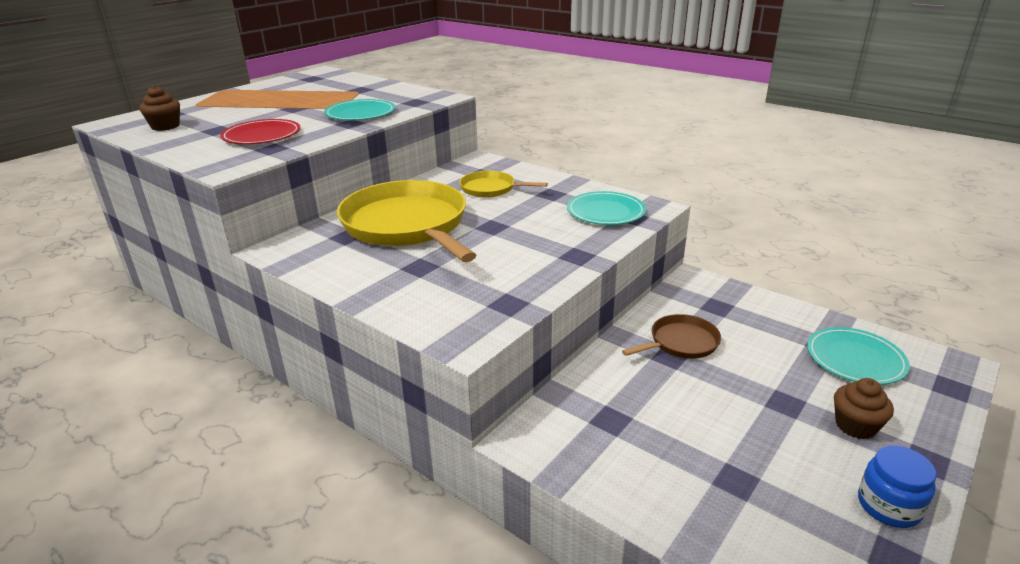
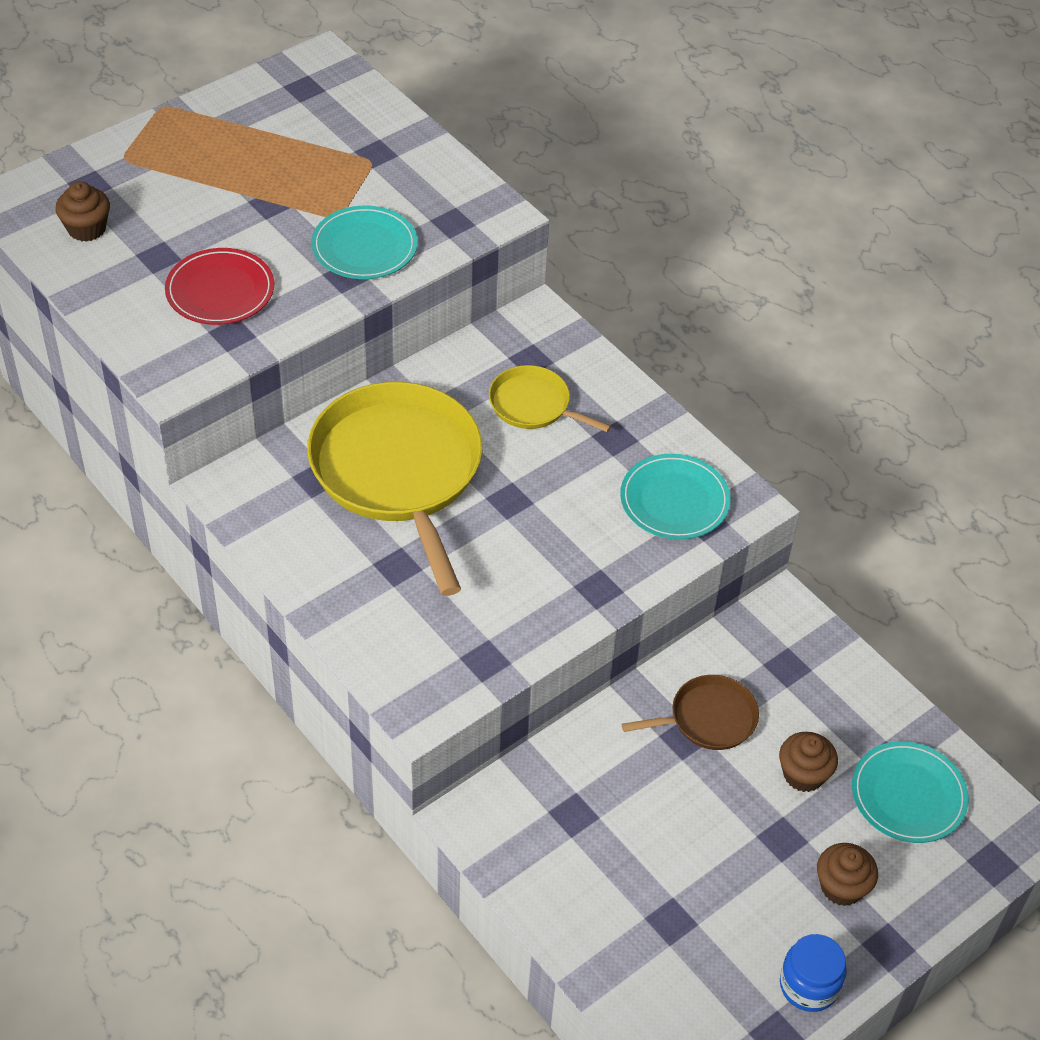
camera: 10 degrees right, 20 degrees up
(771, 361) = (803, 774): none -> brown cupcake

